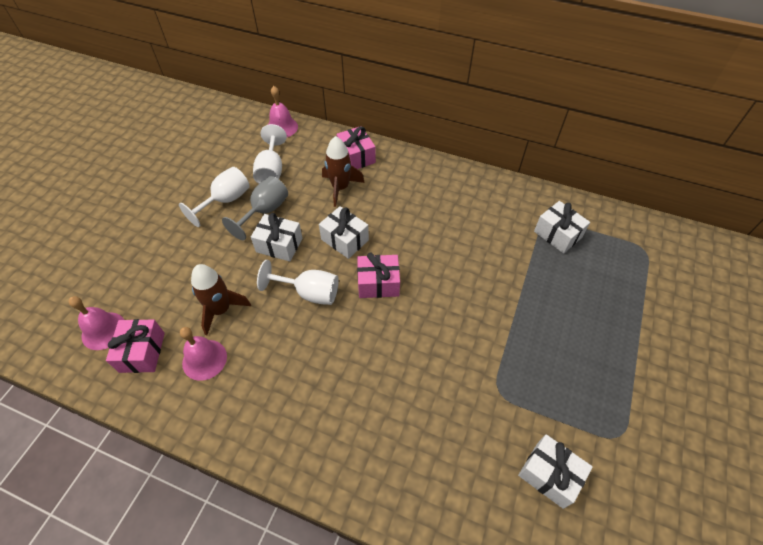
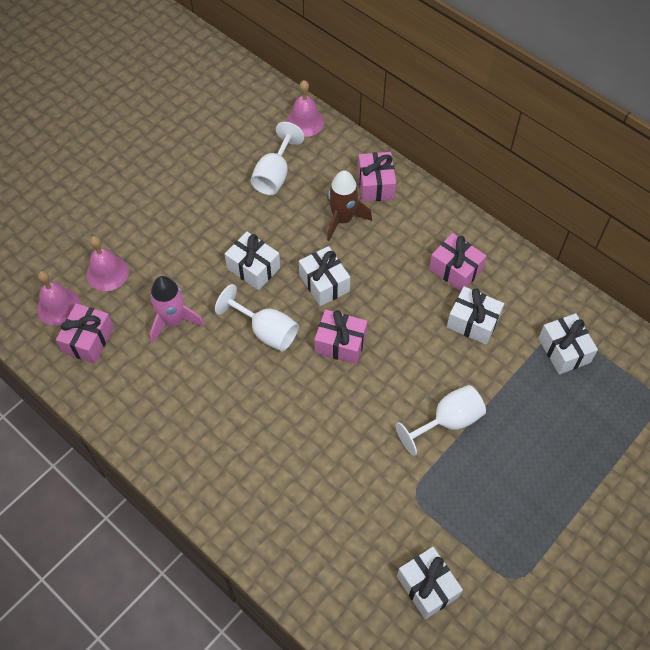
camera: 20 degrees right, 5 degrees up
(204, 359) = (143, 366): pink bell -> pink bell (107, 273)
(221, 310) = (173, 321): brown rocket -> pink rocket
(225, 201) = (214, 198): white goblet -> white goblet (447, 421)
(264, 211) = (251, 224): grey goblet -> none
(446, 200) = (455, 270): none -> pink gift
(478, 234) = (473, 322): none -> white gift

